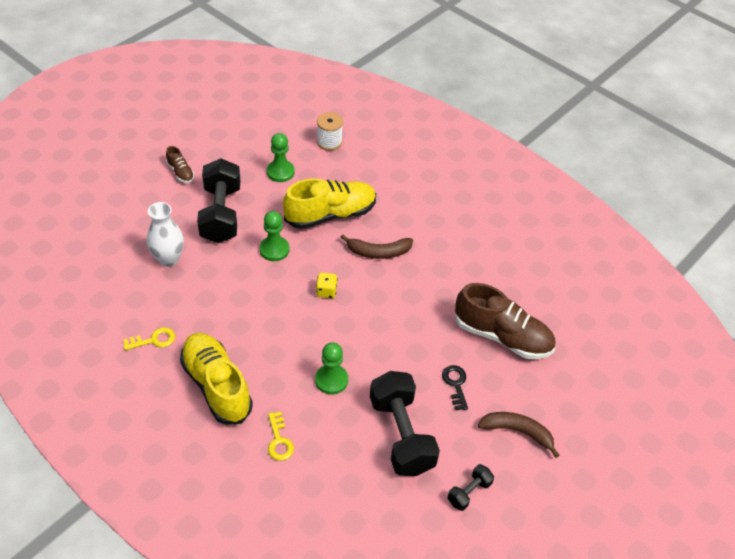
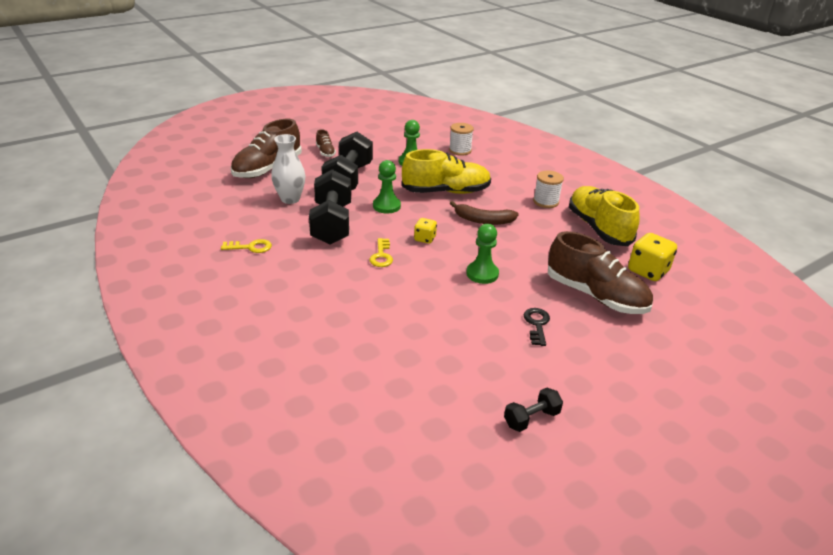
camera: 15 degrees right, 15 degrees down
(125, 213) = (267, 168): none -> brown shoe
(217, 386) = (293, 287): yellow shoe -> yellow shoe (598, 228)
(279, 440) = (336, 337): yellow key -> yellow key (381, 256)
(331, 380) = (407, 300): green pawn -> green pawn (482, 274)
(401, 435) = (467, 355): black dumbbell -> black dumbbell (332, 224)
(435, 211) = (546, 202): none -> white spool
(518, 432) = (599, 375): brown banana -> none
(546, 293) = (648, 271): none -> yellow dice

